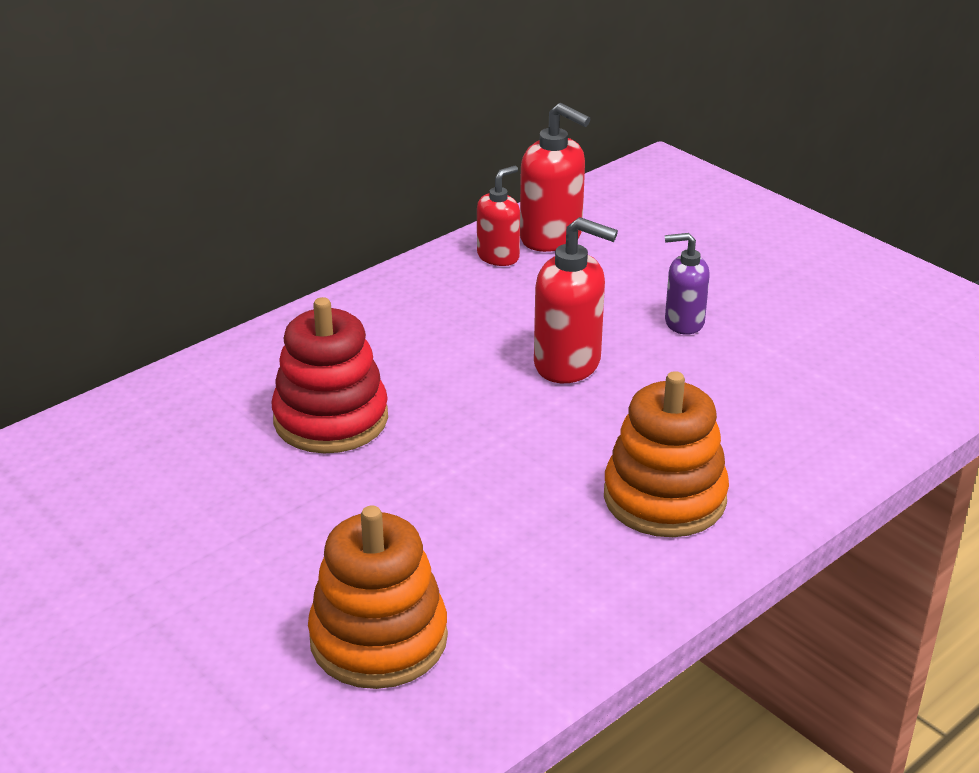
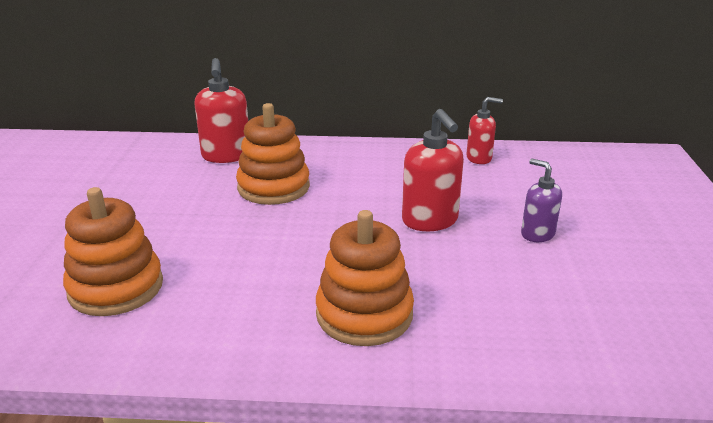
camera: 45 degrees right, 5 degrees down
(331, 419) = (273, 187): red stacking toy -> orange stacking toy
(551, 237) = (525, 162): red soap dispenser -> red soap dispenser (226, 156)

